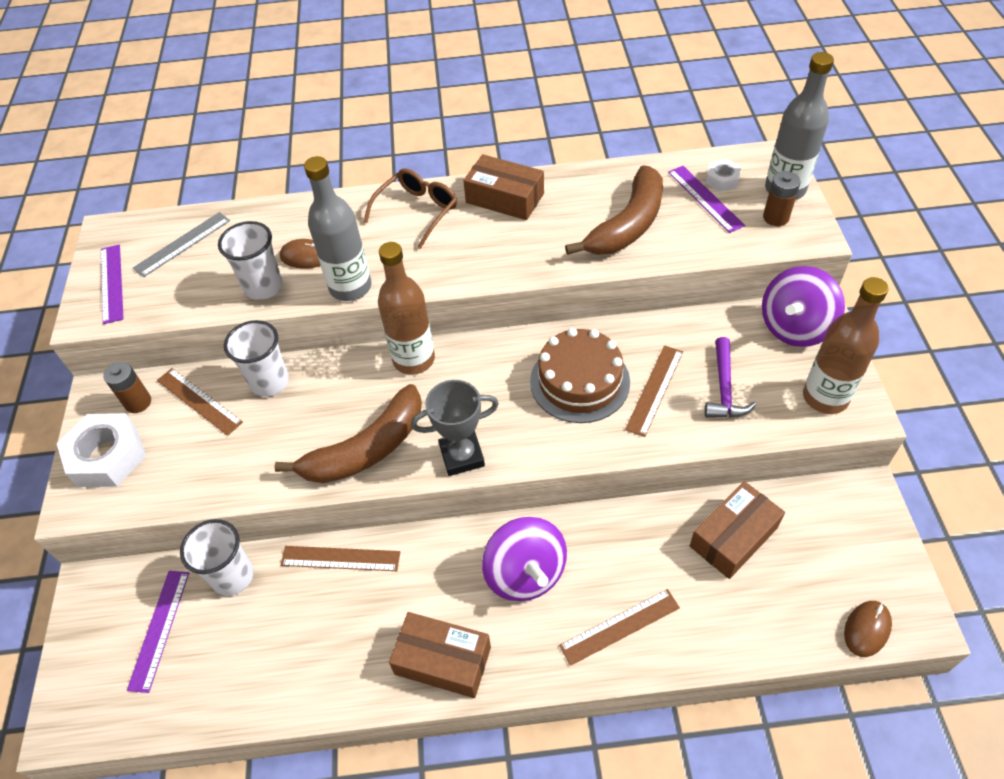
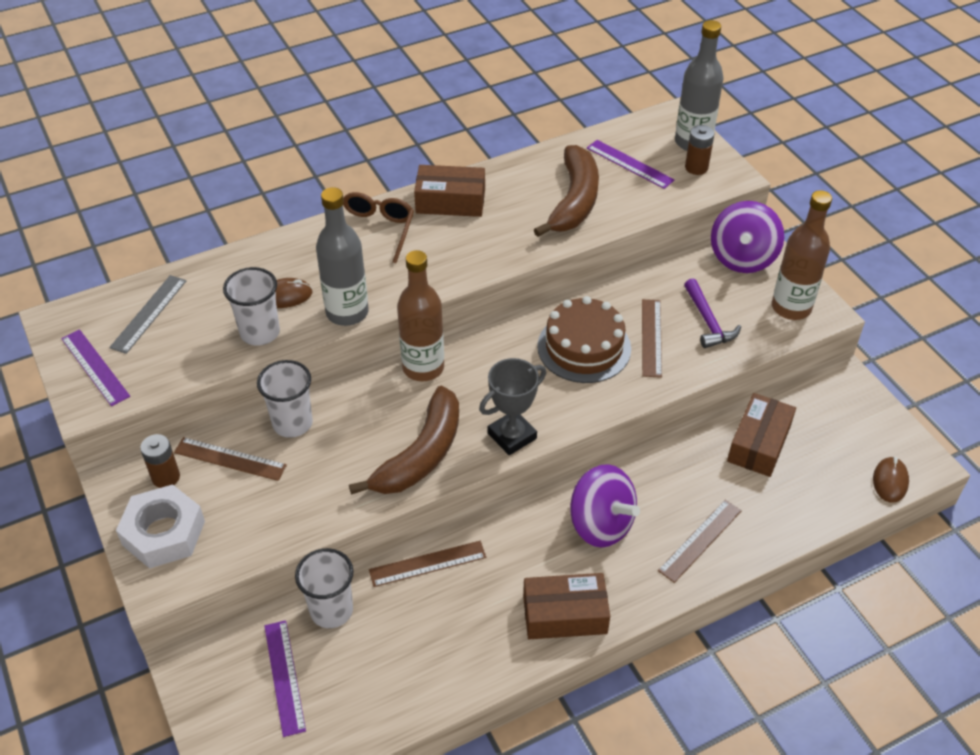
camera: 25 degrees left, 5 degrees down
(722, 179) = (636, 145): white nut -> none

